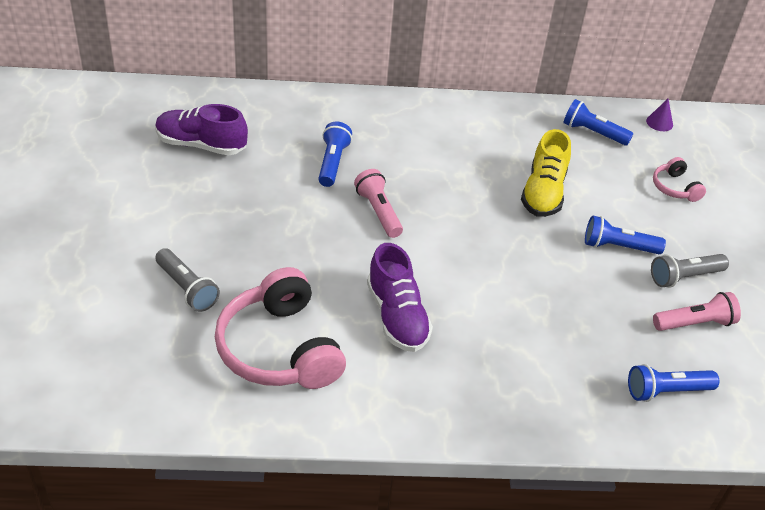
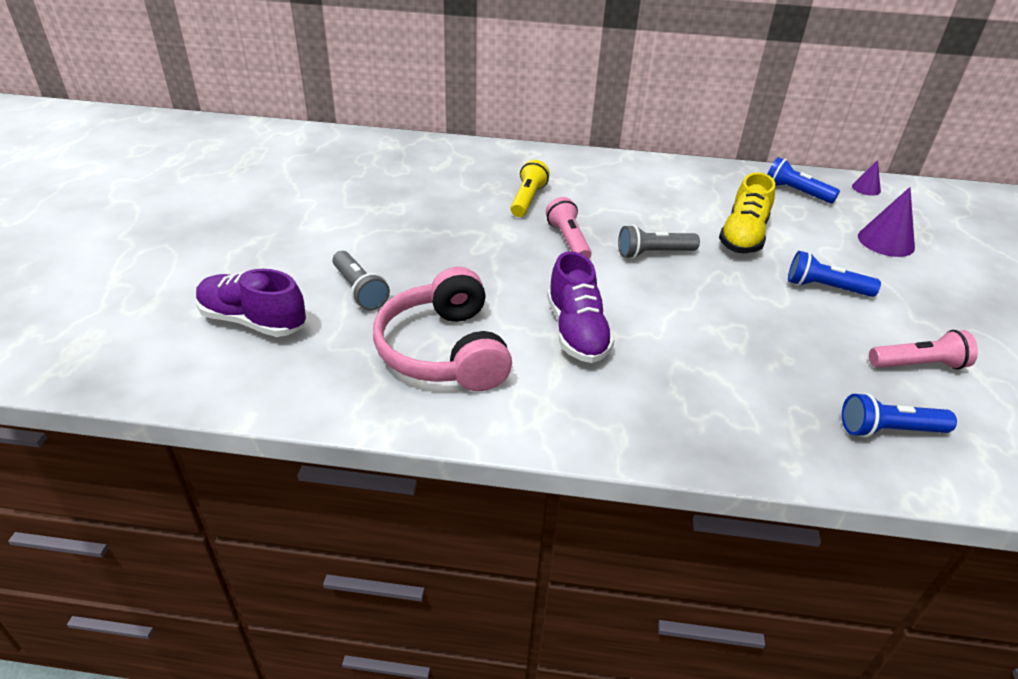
camera: 10 degrees right, 5 degrees down
(201, 145) = (402, 178): purple shoe -> purple shoe (253, 321)
(332, 163) = (527, 199): blue flashlight -> yellow flashlight
(674, 187) = (886, 241): pink headphones -> purple cone
(684, 277) = (902, 320): grey flashlight -> grey flashlight (653, 254)

